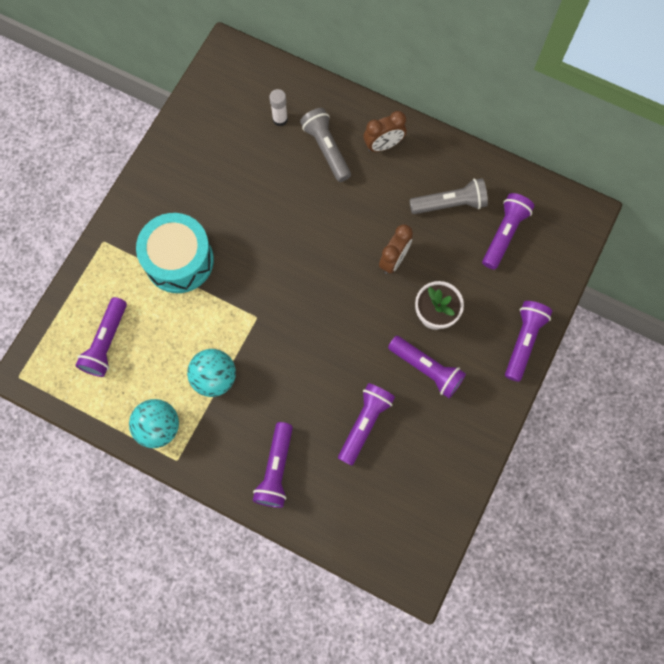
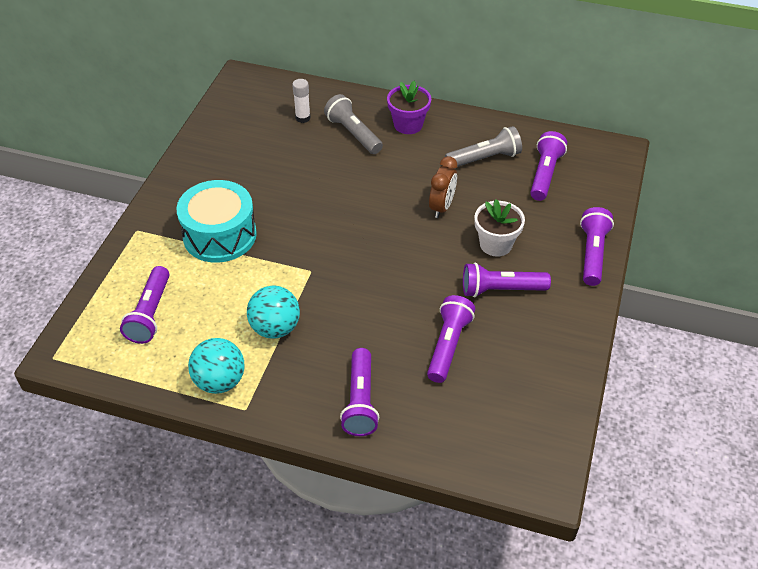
camera: 10 degrees left, 25 degrees down
(383, 145) = (408, 125): brown clock -> purple flower pot
(426, 369) = (501, 290): purple flashlight -> purple flashlight turned 150 degrees clockwise

